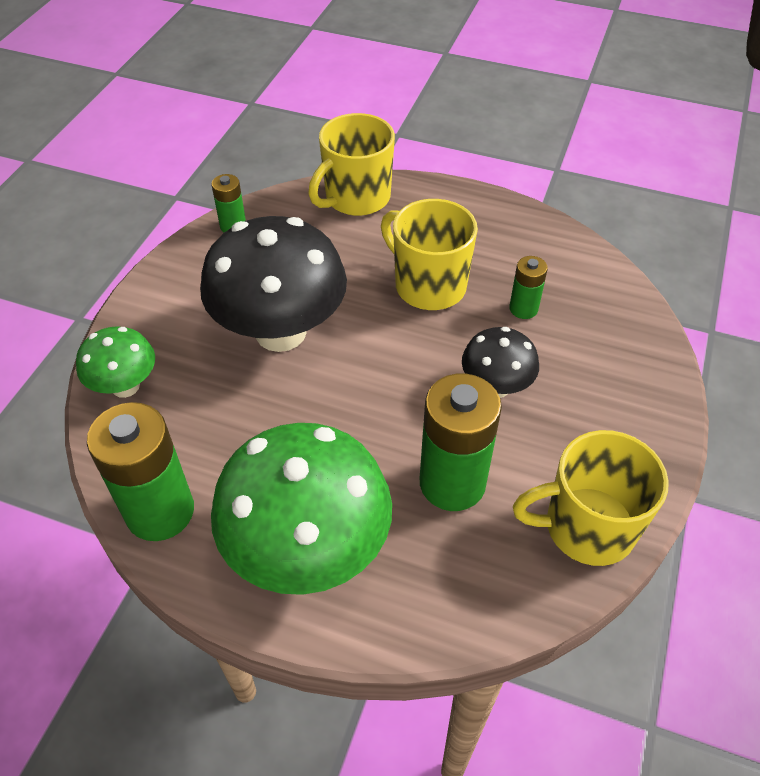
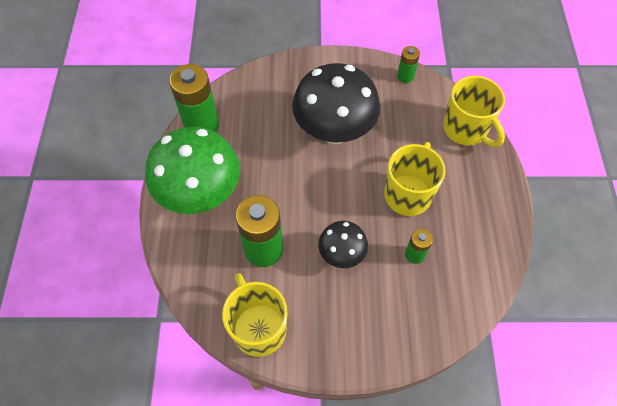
camera: 70 degrees right, 10 degrees up
(125, 386) = (268, 78): green mushroom -> none
(356, 198) = (466, 129): yellow mug -> yellow mug turned 150 degrees counterclockwise

